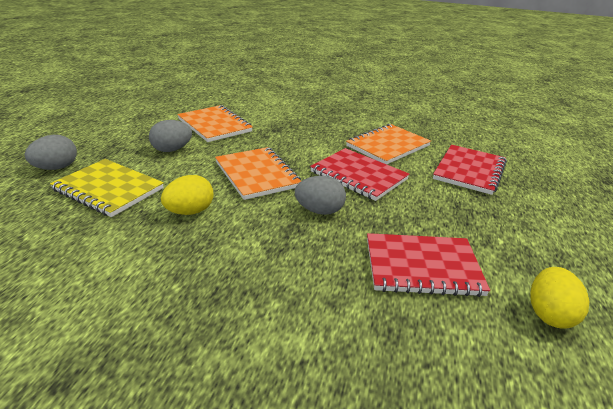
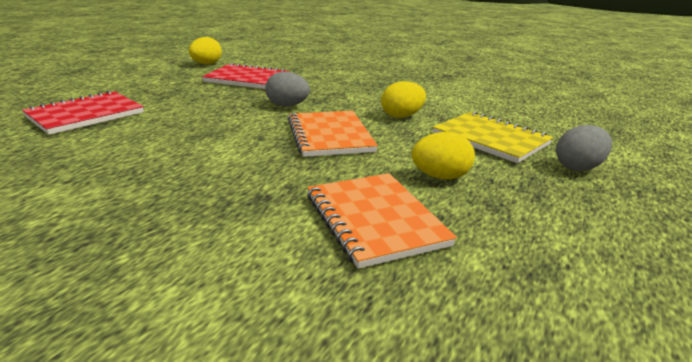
camera: 165 degrees left, 5 degrees down
(172, 150) = (440, 177): grey egg -> yellow egg
(358, 176) = (217, 123): red notebook -> none
(388, 146) = (122, 149): orange notebook -> none

